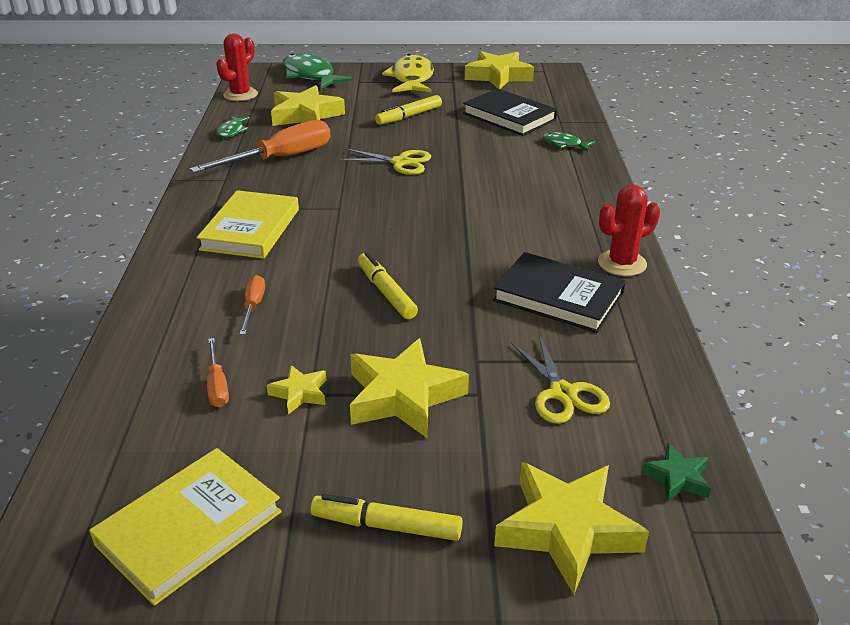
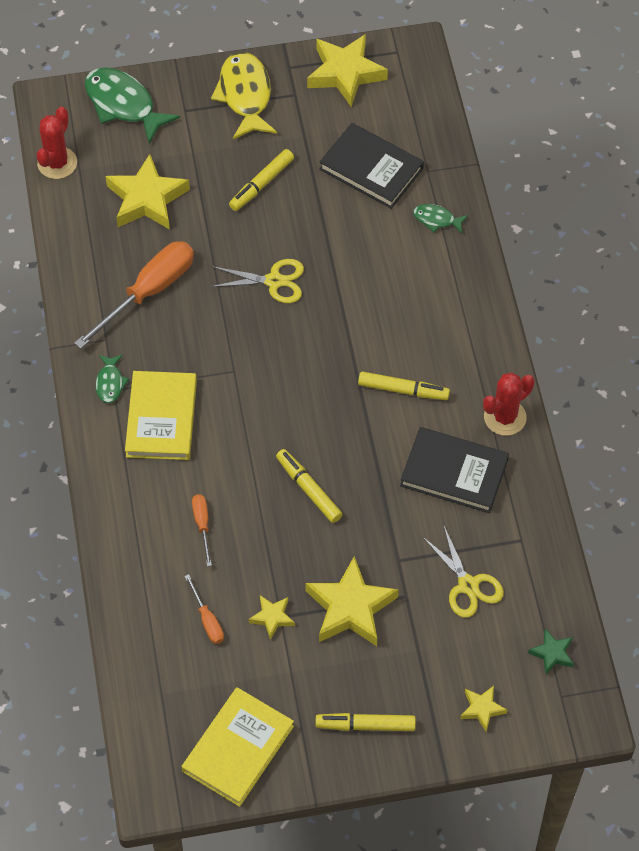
camera: 10 degrees left, 25 degrees up
(232, 131) = (77, 245): green fish -> green fish (110, 383)
(511, 235) = (403, 390): none -> yellow marker
(567, 530) = (482, 709): yellow star -> yellow star, size x0.50

